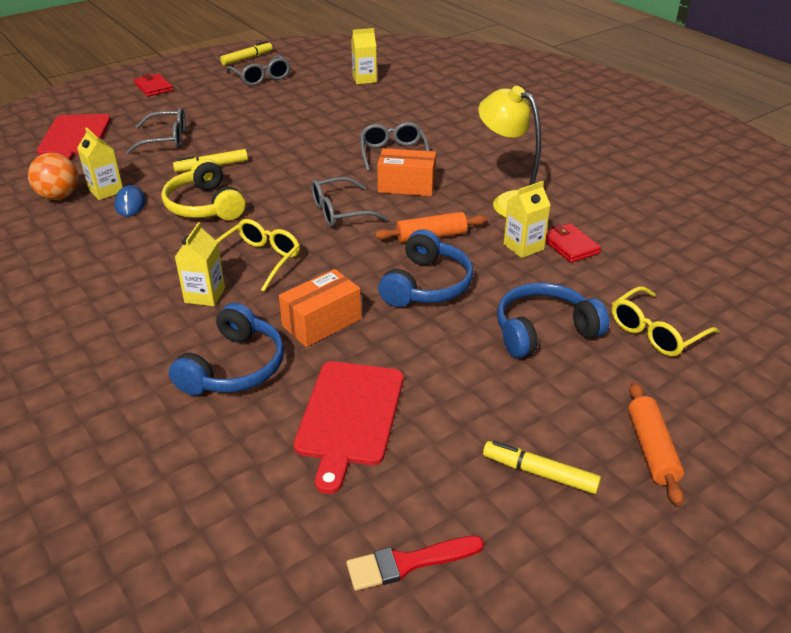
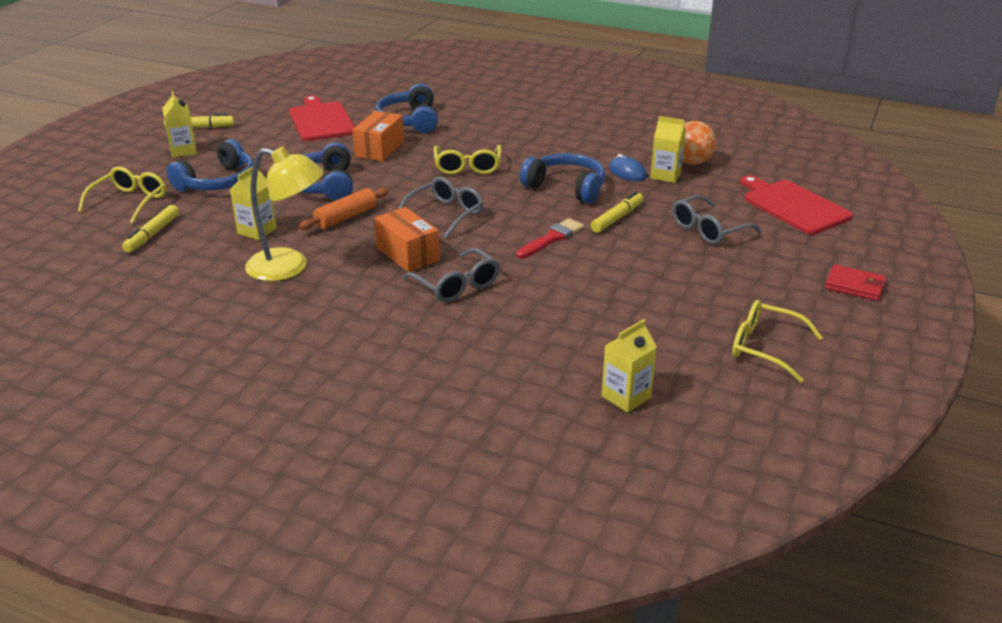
camera: 150 degrees right, 5 degrees down
(205, 206) = (566, 187): yellow headphones -> blue headphones
(205, 295) = (476, 141): yellow carton -> yellow carton (183, 151)
(247, 58) = (850, 380): yellow marker -> yellow marker (152, 234)
(261, 78) = (764, 348): grey glasses -> yellow glasses
(406, 186) = (407, 254): orange box -> orange box turned 75 degrees clockwise
(408, 563) = (254, 93): red brush -> red brush (552, 238)
(570, 246) = (213, 243): red wallet -> none
(651, 449) = (134, 149): orange rolling pin -> none

